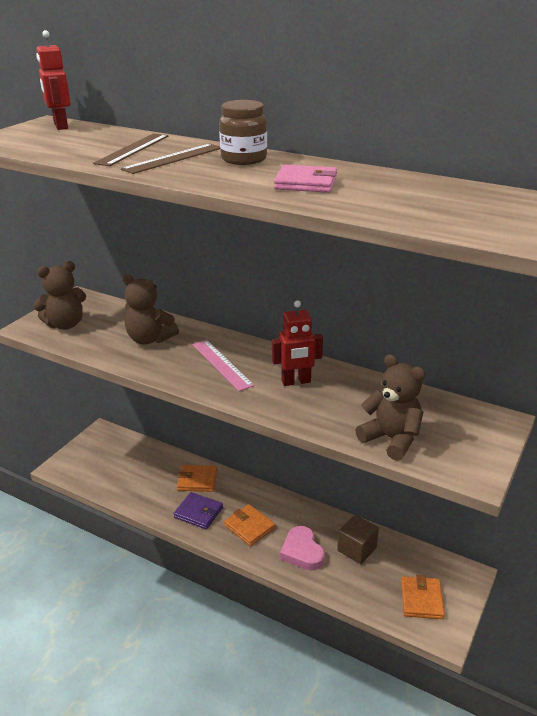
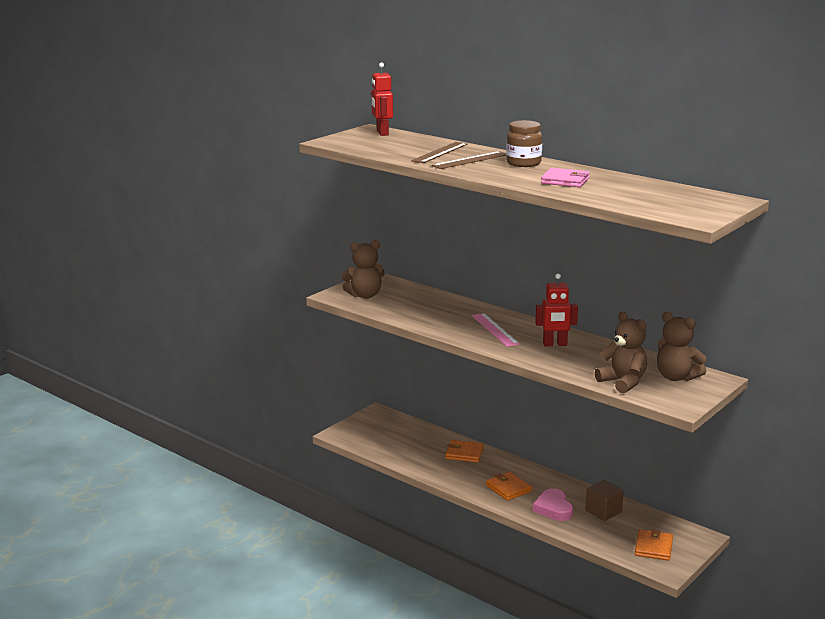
camera: 10 degrees right, 10 degrees down
(150, 339) = (436, 310): brown teddy bear -> brown teddy bear (676, 377)
(198, 512) = (463, 475): purple wallet -> none

